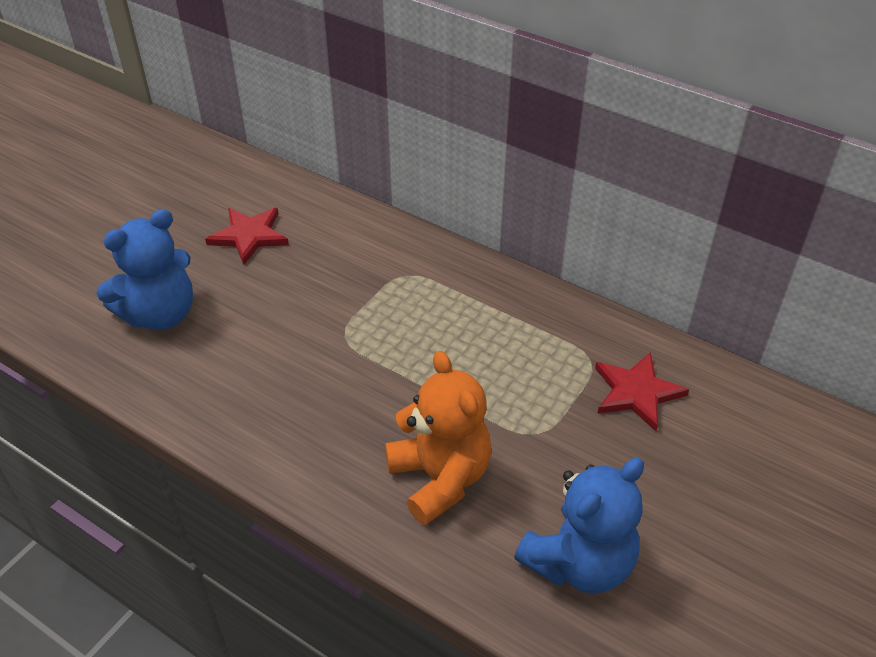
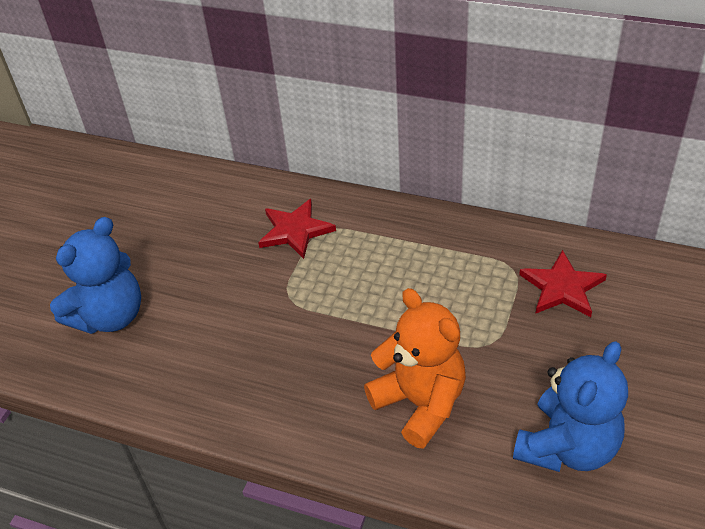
camera: 10 degrees left, 0 degrees up
(249, 236) = (168, 226): red star -> red star (295, 230)

